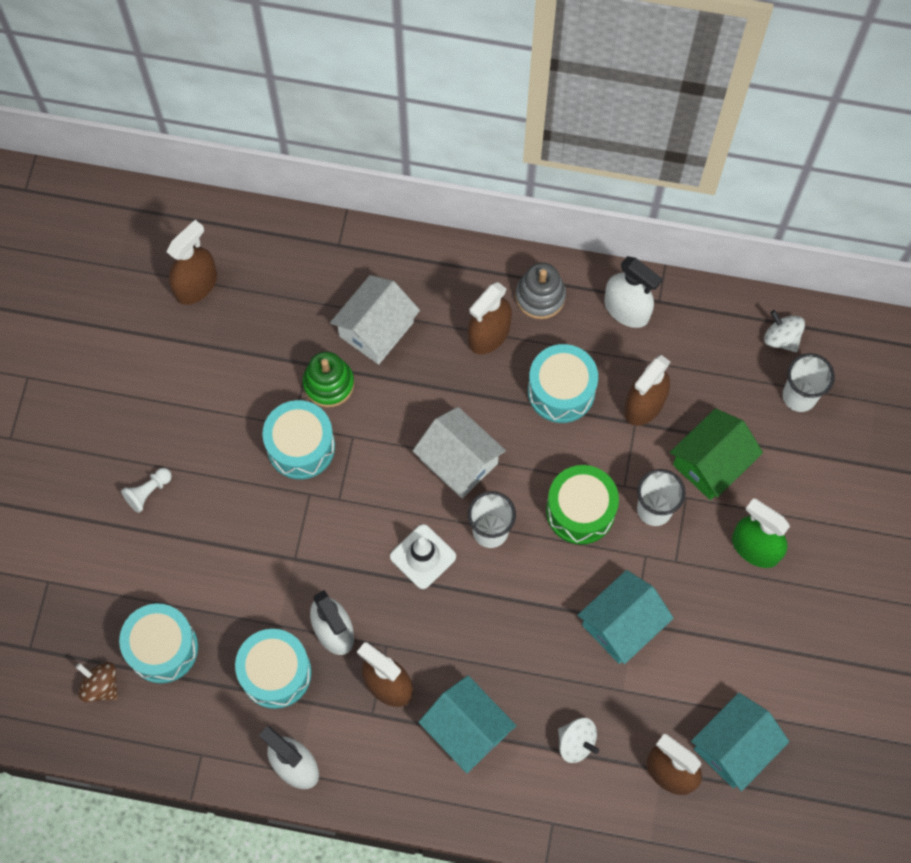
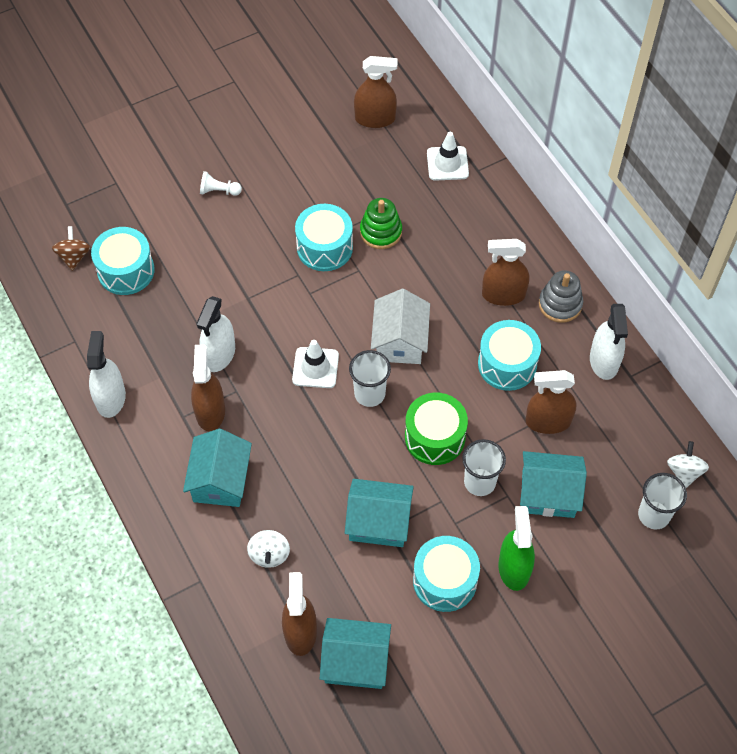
camera: 50 degrees right, 10 degrees down
(276, 673) = (163, 342): turquoise drum -> turquoise drum (445, 581)
(307, 264) = (447, 163): none -> white traffic cone
(376, 329) = (443, 230): white house -> none
(711, 463) = (548, 494): green house -> turquoise house

